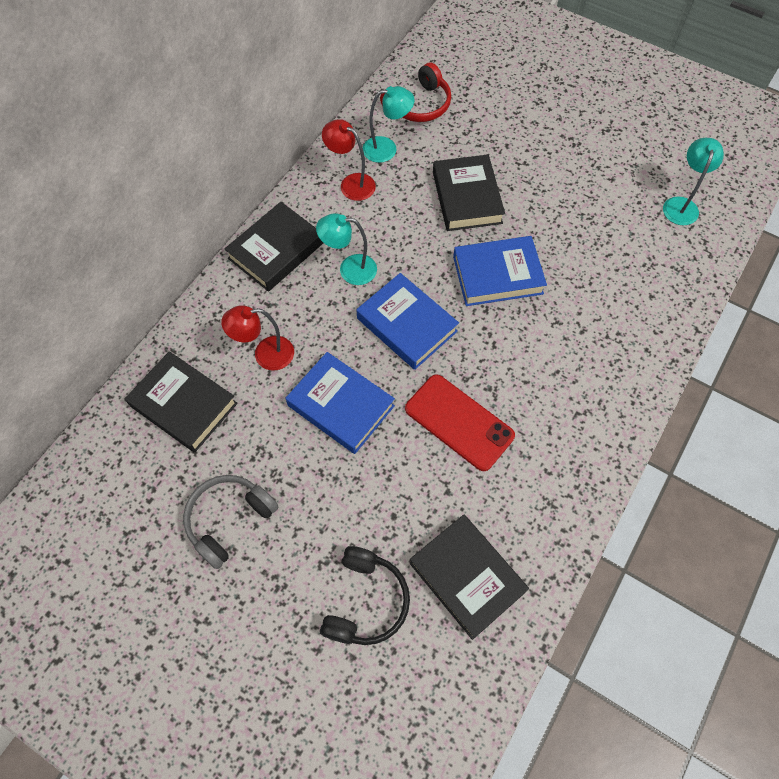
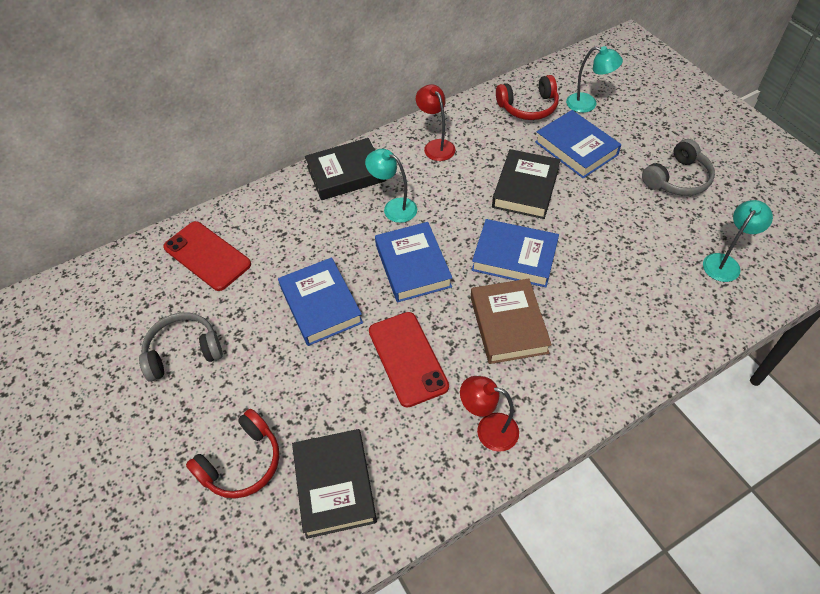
camera: 30 degrees right, 10 degrees down
(184, 405) = (207, 256): black book -> red phone
(265, 354) = (289, 244): red lamp -> red lamp (488, 429)
(366, 601) = (242, 463): black headphones -> red headphones
(387, 148) = (481, 130): turquoise lamp -> turquoise lamp (588, 104)
(490, 135) = (576, 148): none -> blue book
(531, 346) = (508, 324): none -> brown book
(599, 134) = (677, 179): none -> grey headphones

